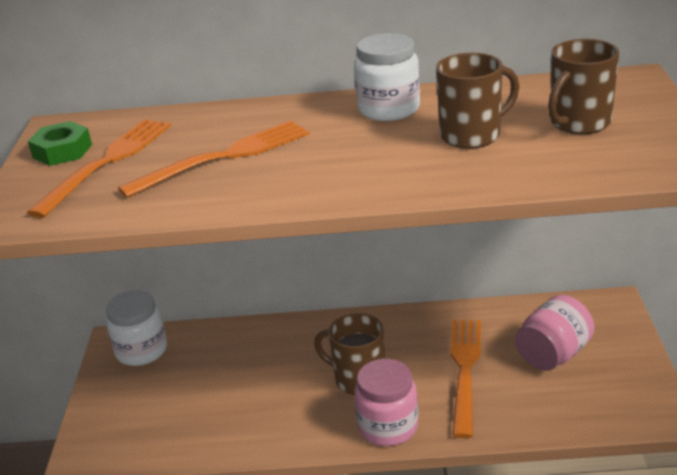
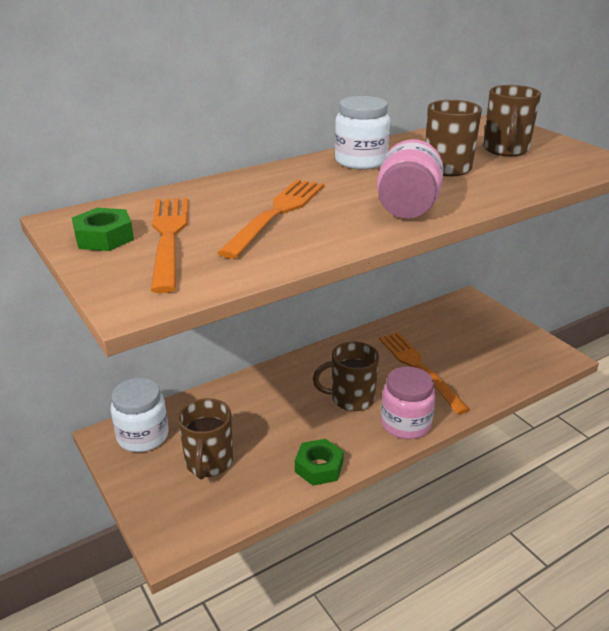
camera: 35 degrees left, 0 degrees up
(172, 396) = (208, 463): none -> brown mug
(261, 438) = (319, 467): none -> green nut
(553, 354) = (465, 341): pink jar -> pink jar (407, 208)

